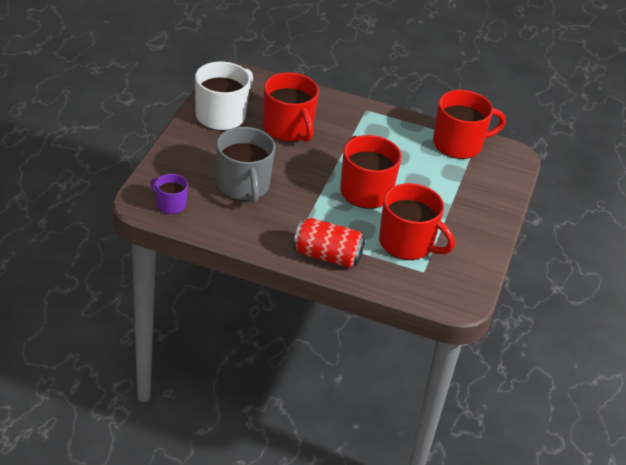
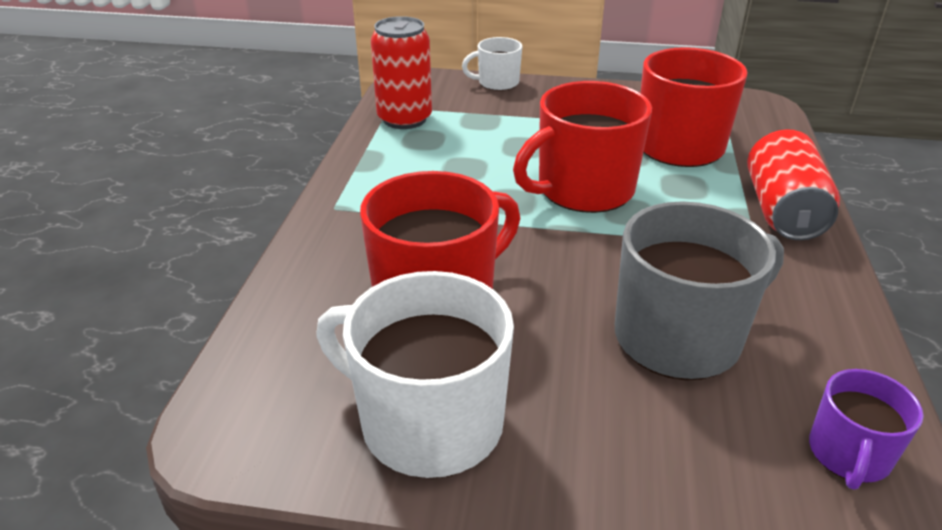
camera: 95 degrees left, 5 degrees down
(459, 144) = (404, 119): red mug -> red can
(508, 190) = (497, 83): none -> white mug

